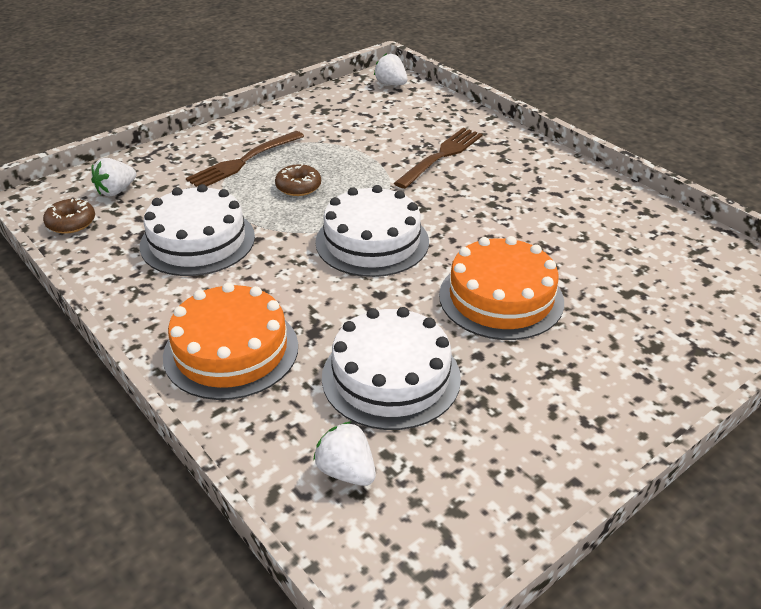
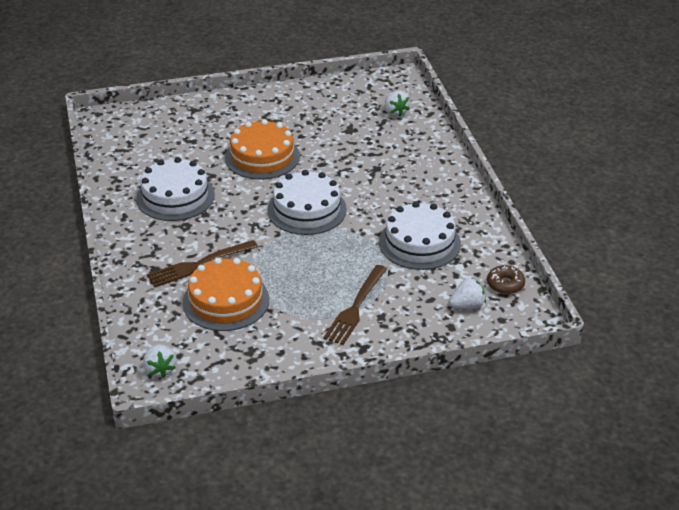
camera: 155 degrees left, 0 degrees up
(231, 350) = (425, 171): orange cake -> orange cake (226, 301)
(244, 161) = (356, 307): brown fork -> brown fork turned 135 degrees clockwise
(298, 187) = (327, 268): brown donut -> none
(391, 377) = (351, 138): white cake -> white cake (175, 196)

